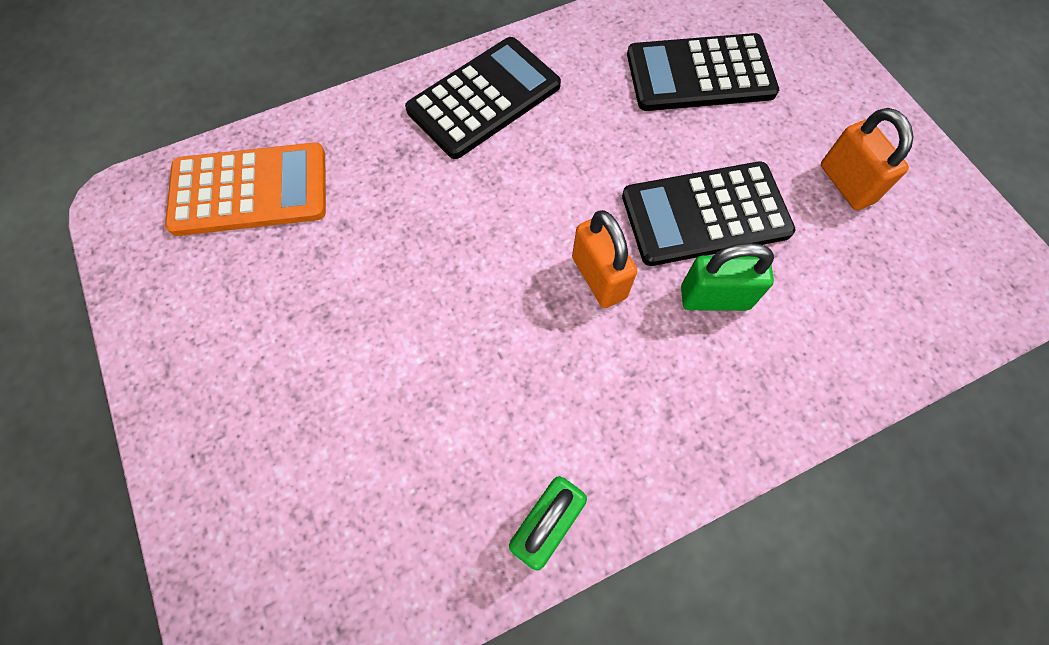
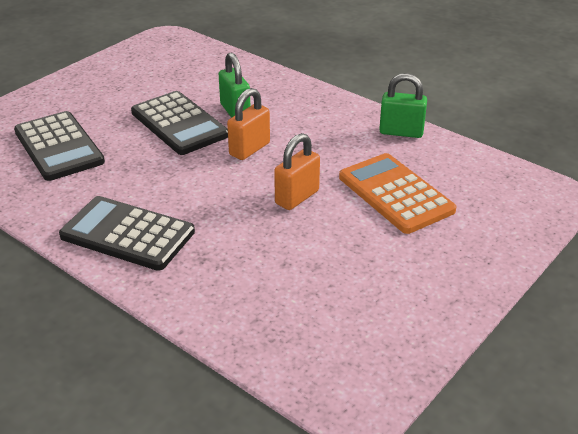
camera: 115 degrees left, 30 degrees down
(249, 190) = (290, 326): orange calculator -> orange calculator (395, 194)
(846, 184) = (129, 85): orange padlock -> orange padlock (297, 197)

